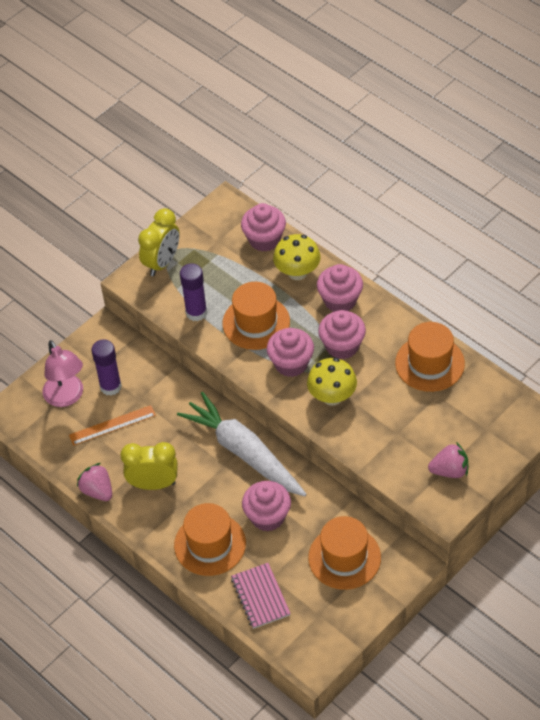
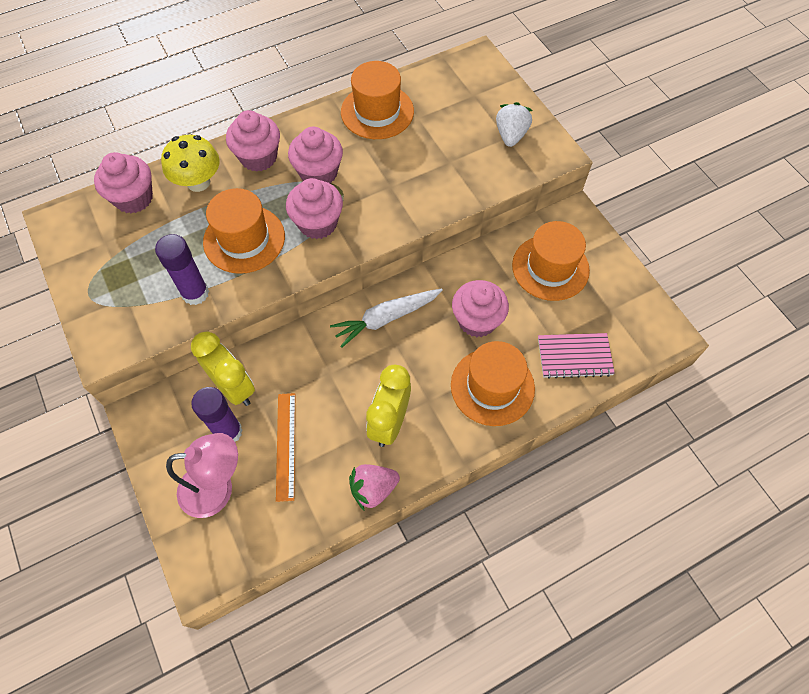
camera: 75 degrees left, 10 degrees up
(162, 263) = (98, 308): yellow clock -> yellow clock (234, 387)
(244, 452) = (386, 318): white carrot -> white carrot, size x0.63
(332, 396) = (379, 200): yellow mushroom -> none
(449, 471) = (511, 135): pink strawberry -> white strawberry

